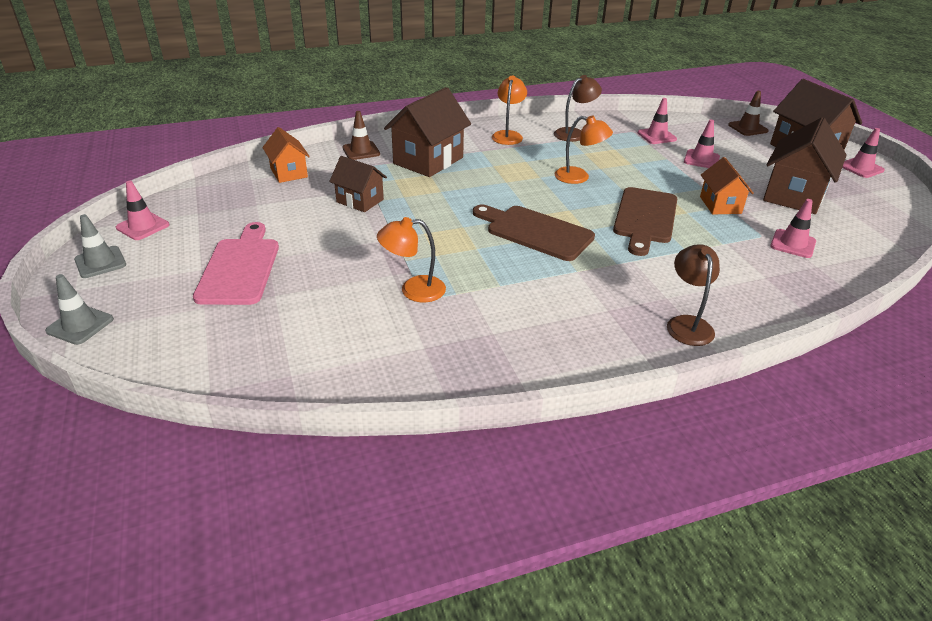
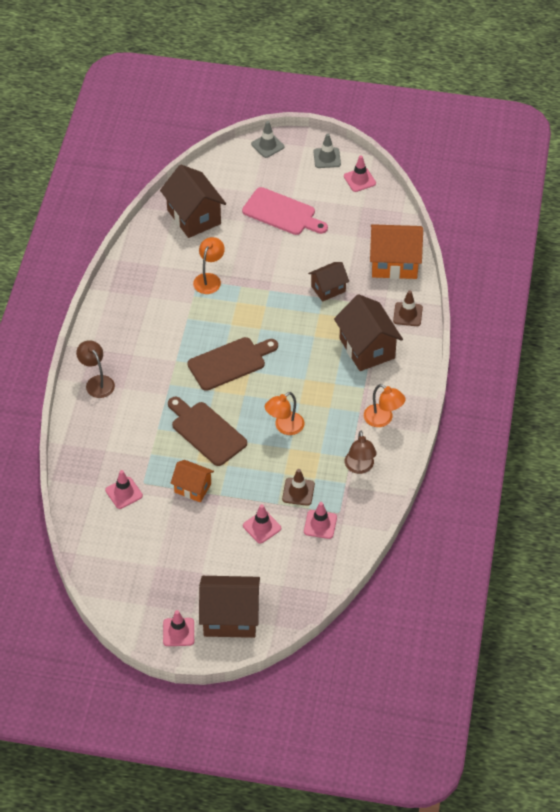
camera: 120 degrees right, 15 degrees up
(289, 173) = (394, 263): orange house -> orange house, size x1.68
(687, 324) = (97, 382): brown lamp -> brown lamp turned 150 degrees counterclockwise
(748, 128) = (294, 608): brown traffic cone -> brown traffic cone (298, 492)
(794, 195) = (174, 546): brown house -> brown house (194, 217)

